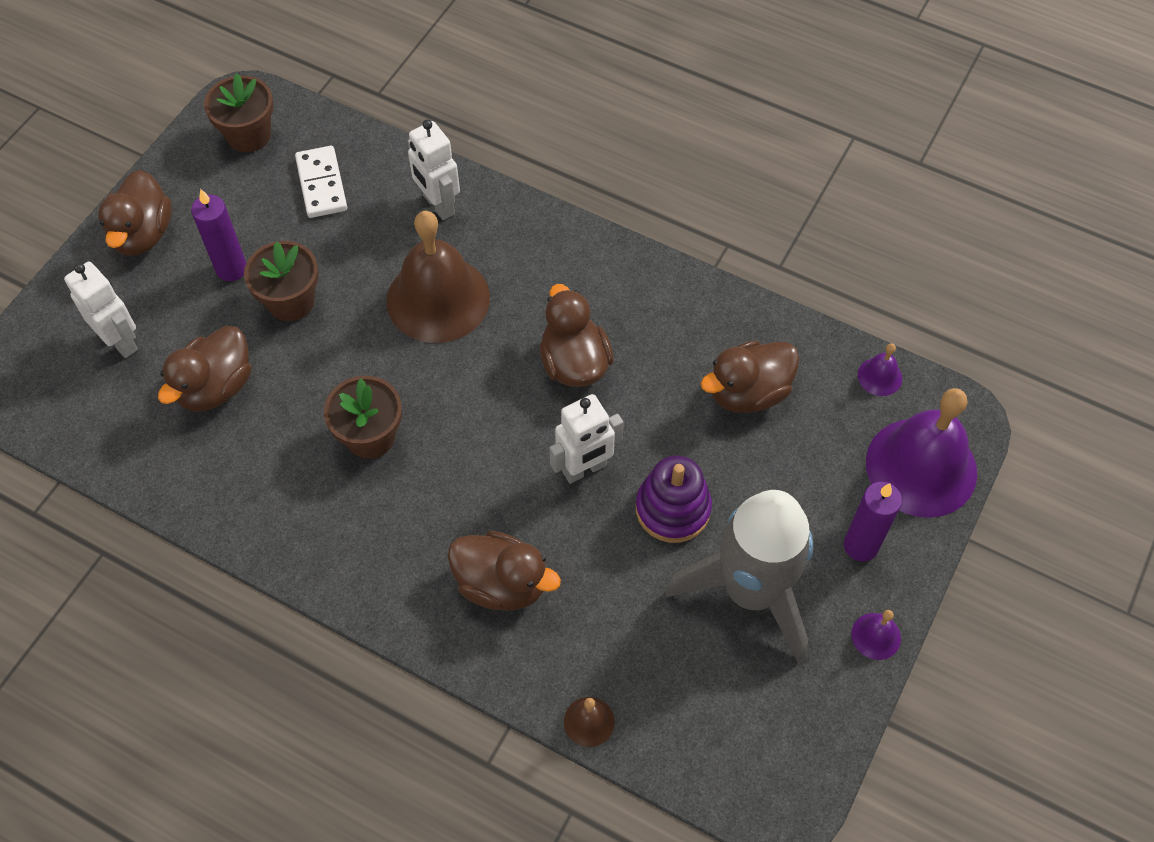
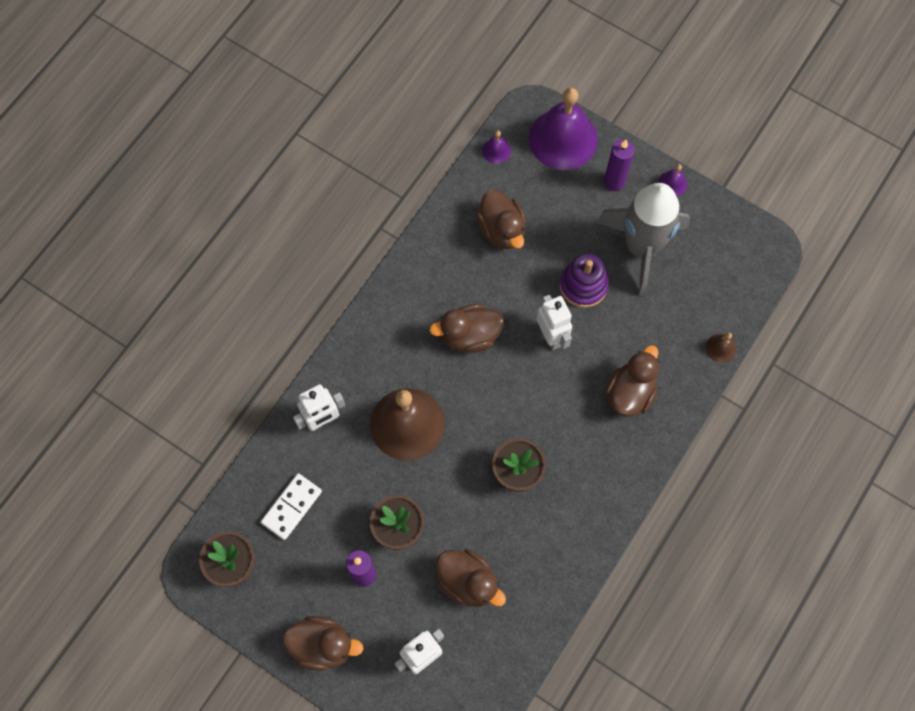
camera: 85 degrees left, 10 degrees up
(322, 184) = (291, 507): white domino -> white domino turned 45 degrees counterclockwise

